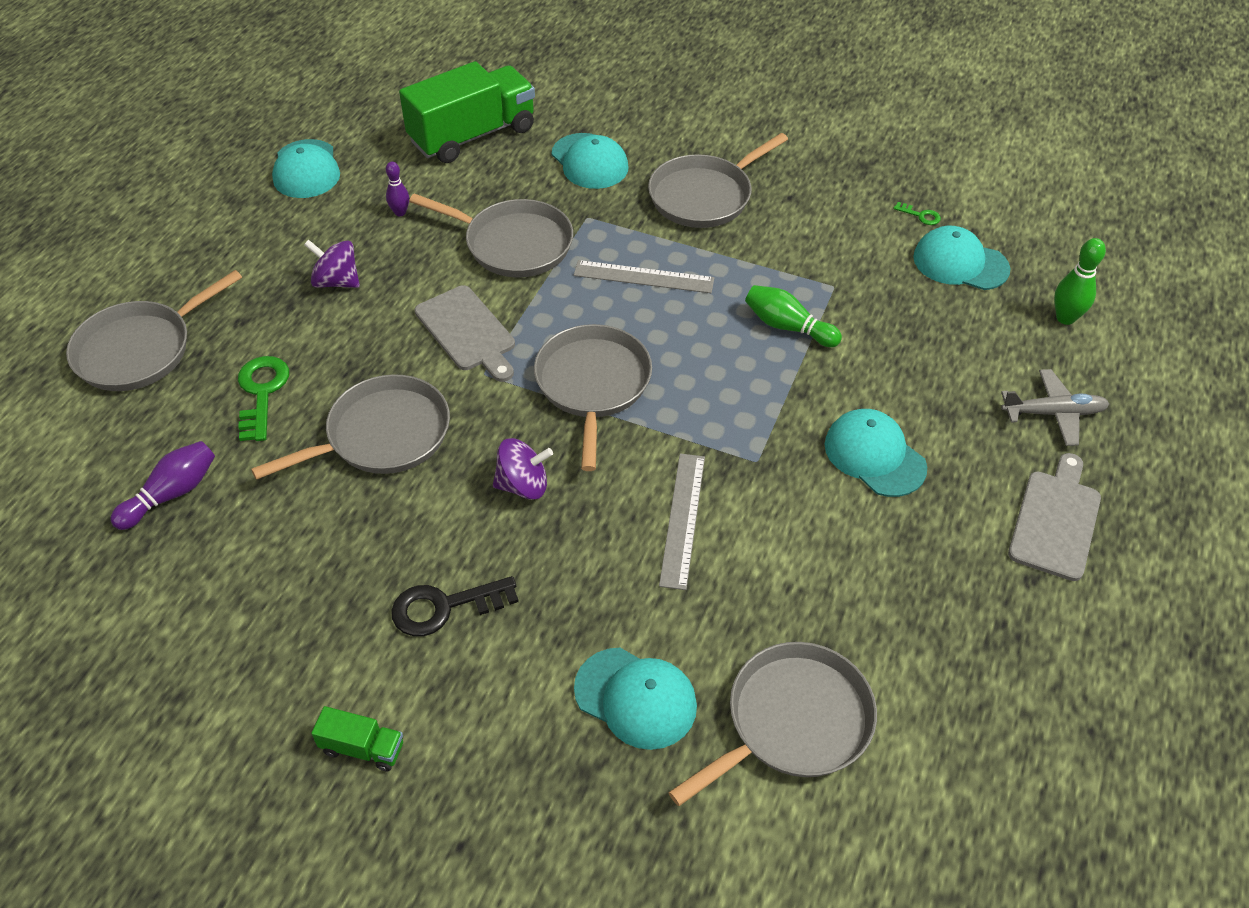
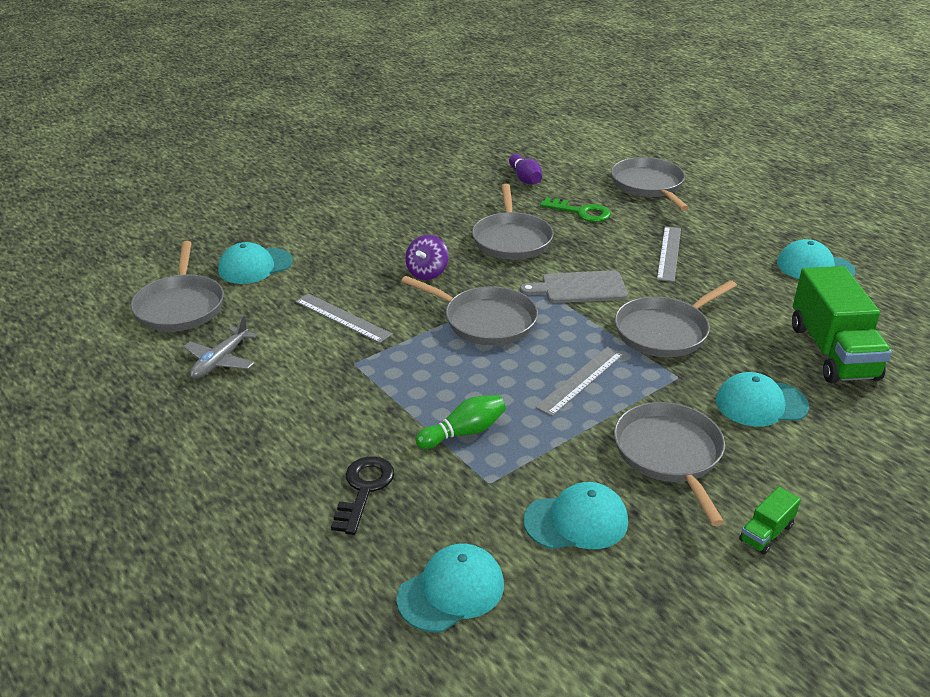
camera: 120 degrees right, 15 degrees down
(336, 281) = (669, 253): purple spinning top -> grey ruler
(362, 748) = (322, 195): green truck -> green truck (766, 533)
(400, 212) = (736, 293): purple bowling pin -> none
(444, 607) = (372, 230): black key -> black key (364, 489)
(874, 456) = (301, 418): turquoise cap -> turquoise cap (576, 521)
(920, 215) = (543, 601): green key -> none
(1053, 413) = (231, 542): grey plane -> grey plane (220, 361)
(1055, 520) = (152, 479): grey cutting board -> none
(1065, 318) = (315, 629): green bowling pin -> none

